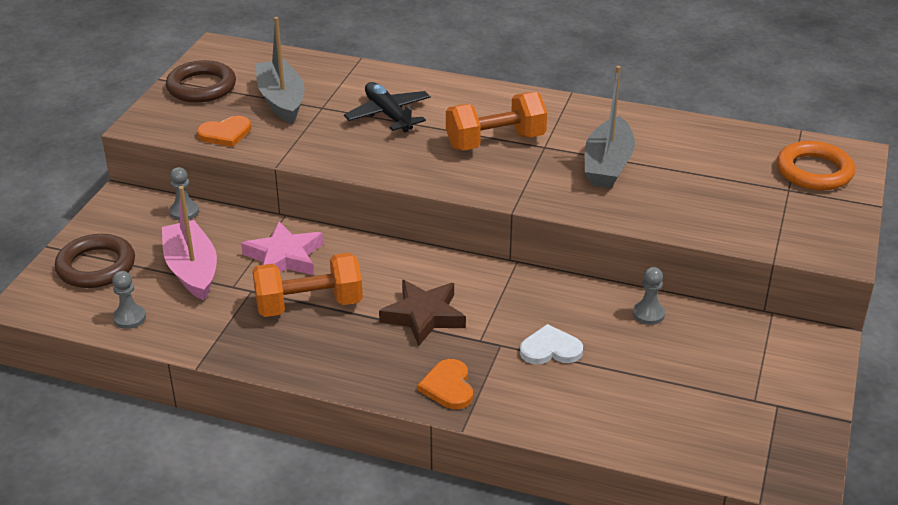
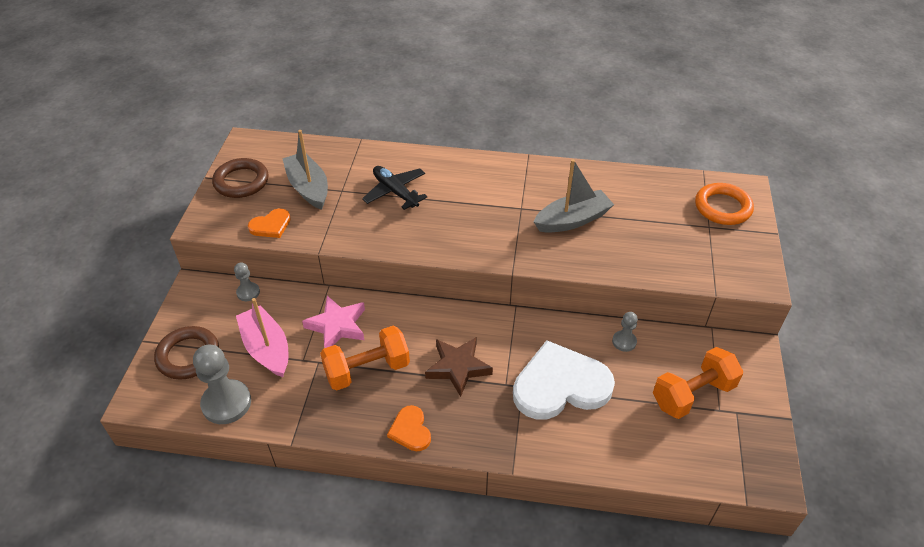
camera: 10 degrees left, 10 degrees up
(129, 318) = (226, 403): grey pawn -> grey pawn, size x1.89
(448, 387) = (492, 433): orange heart -> orange heart (410, 430)
(495, 142) = (483, 208): orange dumbbell -> orange dumbbell (693, 394)
(550, 349) = (560, 385): white heart -> white heart, size x2.12
(607, 165) = (572, 220): grey boat -> grey boat turned 120 degrees counterclockwise

